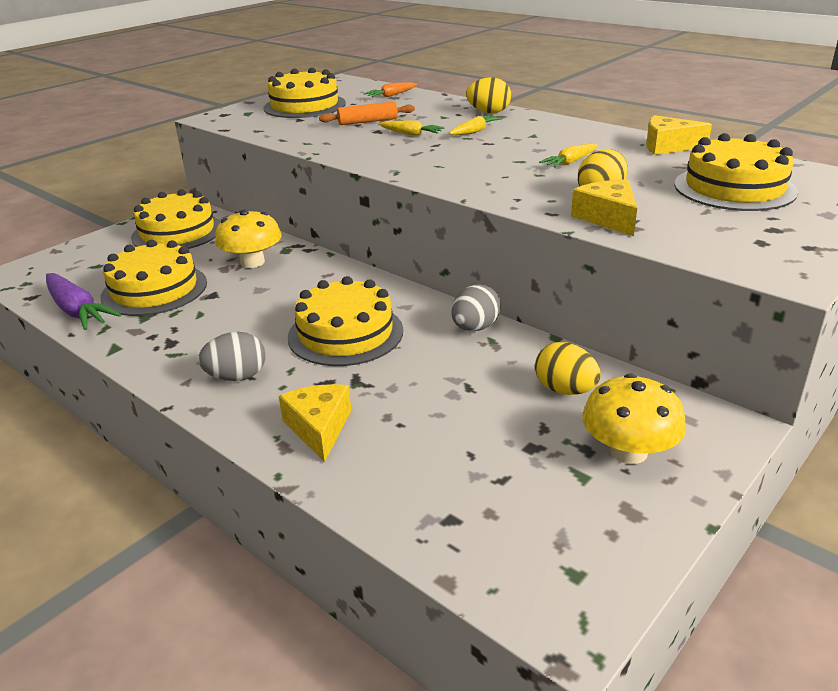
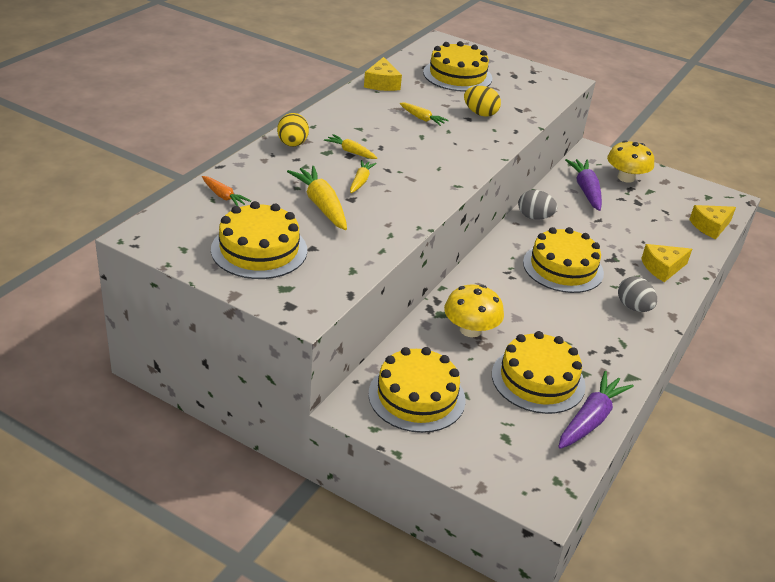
camera: 105 degrees left, 5 degrees up
(368, 121) = (321, 205): orange rolling pin -> yellow carrot
(565, 390) = (586, 190): yellow egg -> purple carrot
(608, 218) = (517, 115): yellow cheese -> yellow cheese (710, 226)

